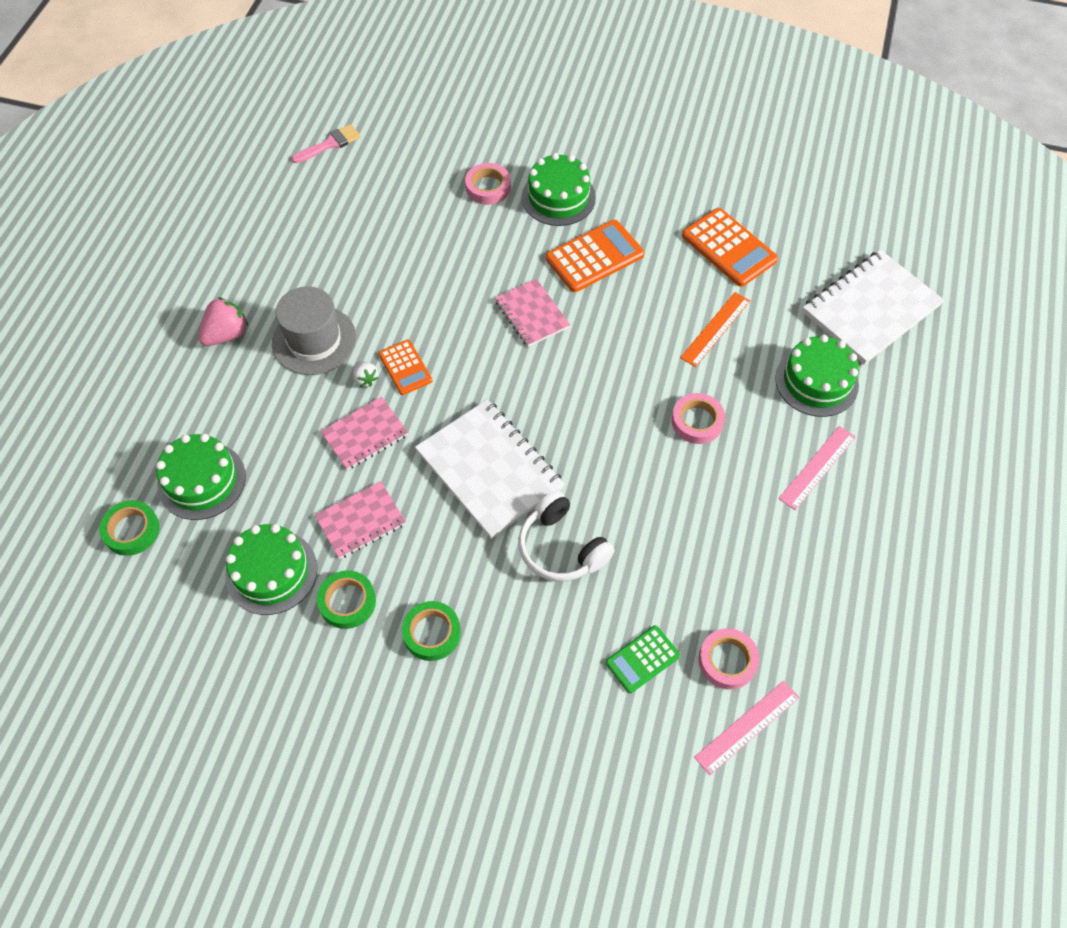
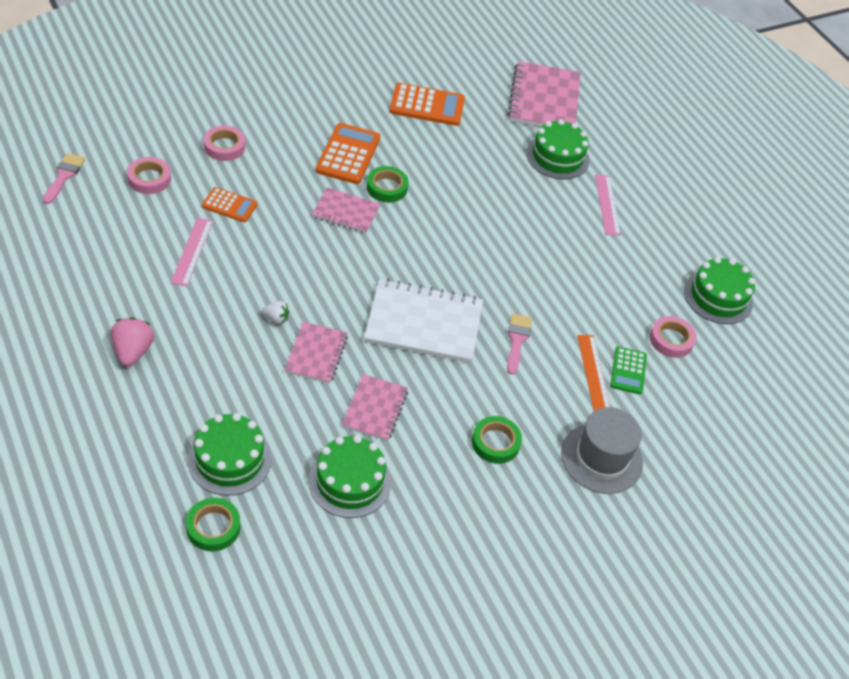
camera: 50 degrees left, 10 degrees down
(314, 340) = (208, 316): grey hat -> grey hat (601, 458)
(347, 602) = (422, 463): green tape -> green tape (387, 187)
(405, 367) = (296, 295): orange calculator -> orange calculator (229, 205)
(558, 197) = (282, 129): green cake -> green cake (718, 297)
(561, 547) = (517, 340): white headphones -> pink brush
(697, 421) = (516, 218): pink tape -> pink tape (149, 179)
(715, 329) = (470, 158): orange ruler -> orange ruler (593, 373)
(747, 726) = (716, 367): pink ruler -> pink ruler (192, 251)
(870, 309) = (544, 99): white notebook -> pink notebook

